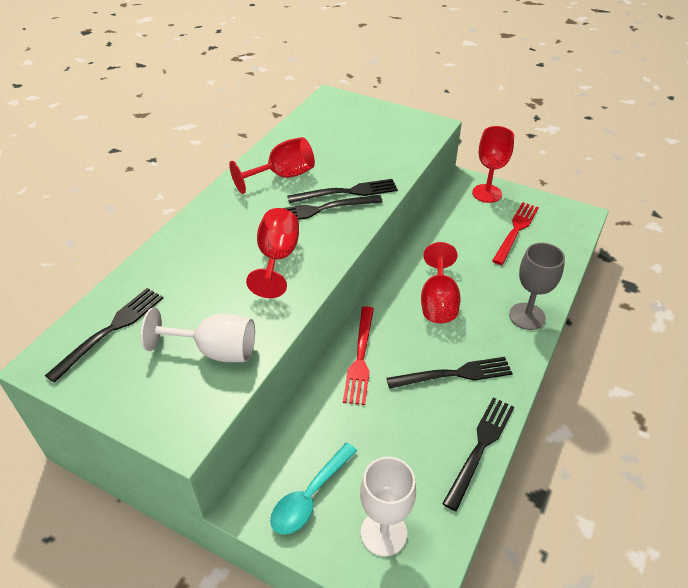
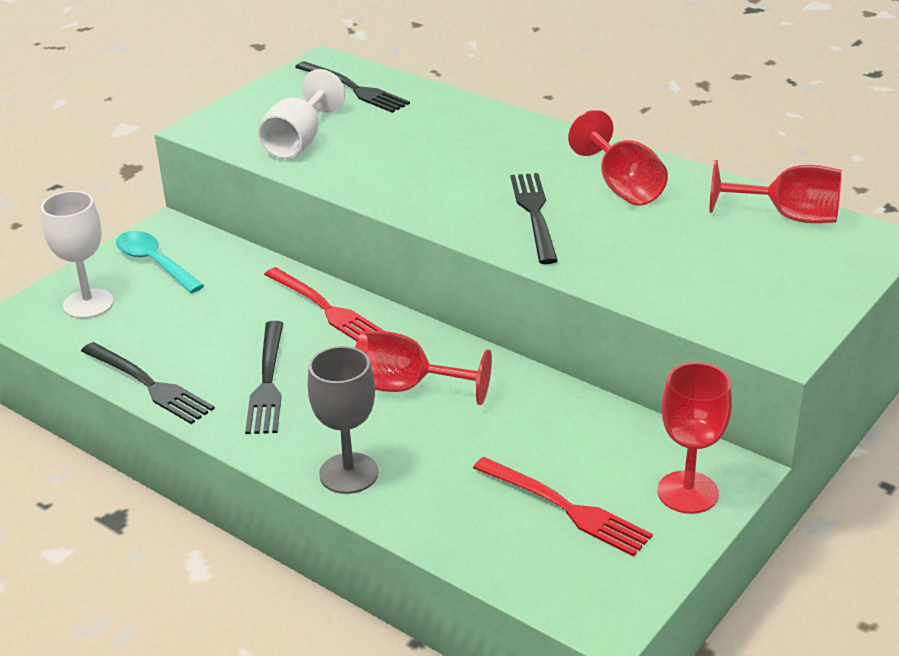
camera: 100 degrees right, 10 degrees down
(277, 258) = (437, 179): red goblet -> red goblet (788, 216)
(347, 192) = (573, 237): black fork -> none
(360, 358) = (326, 308): red fork -> red fork turned 150 degrees counterclockwise

